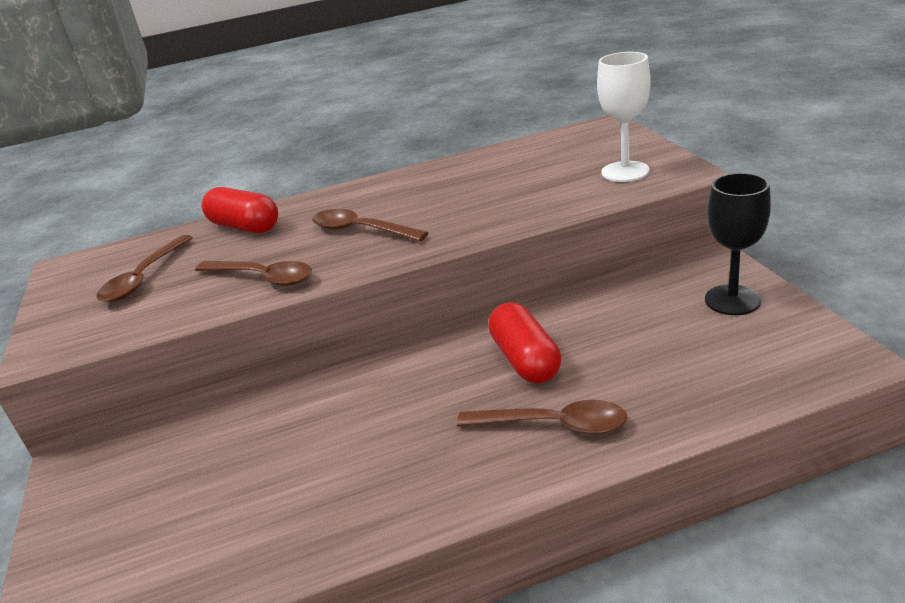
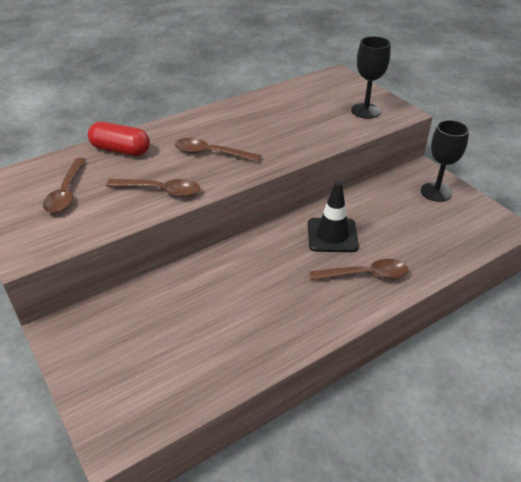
camera: 20 degrees left, 10 degrees up
(525, 360) = (332, 235): red capsule -> black traffic cone
(625, 172) = (365, 111): white goblet -> black goblet

